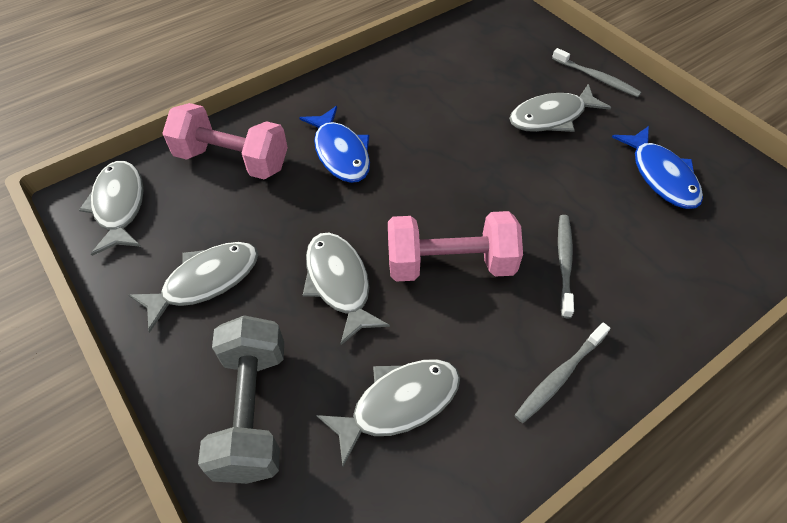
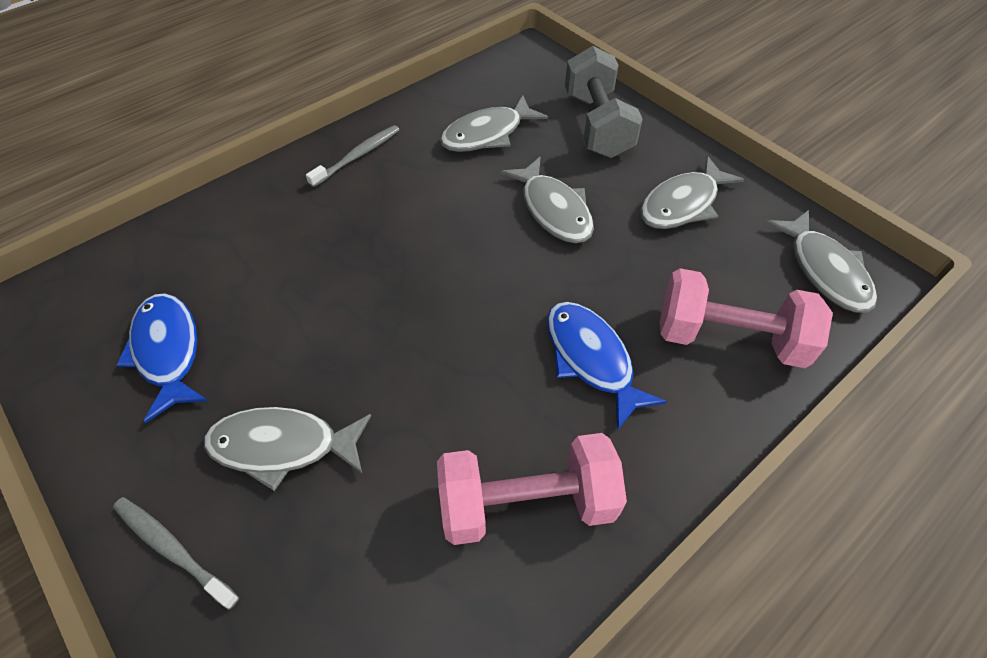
camera: 175 degrees right, 0 degrees up
(450, 264) = (445, 233): pink dumbbell -> pink dumbbell (527, 503)
(551, 117) = (282, 446): grey fish -> grey fish turned 150 degrees counterclockwise
(564, 263) = (327, 241): grey toothbrush -> none

